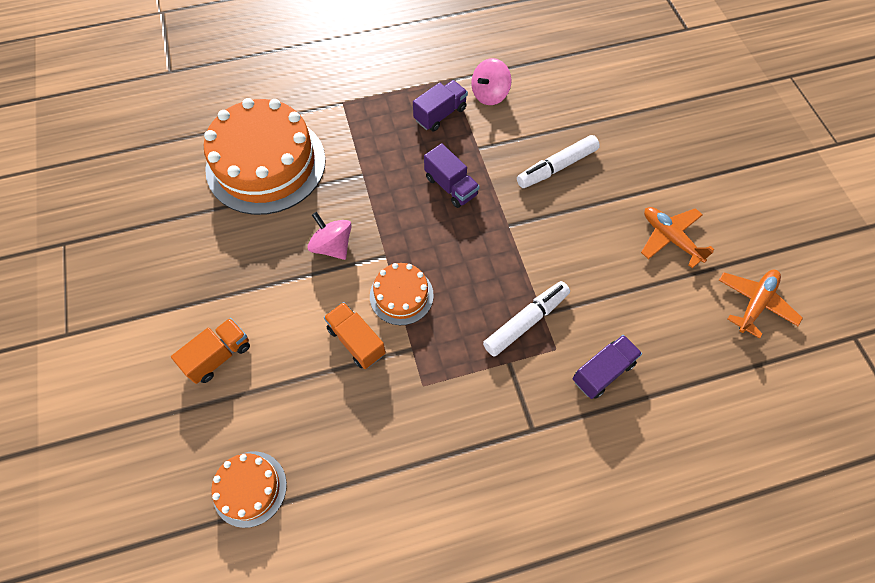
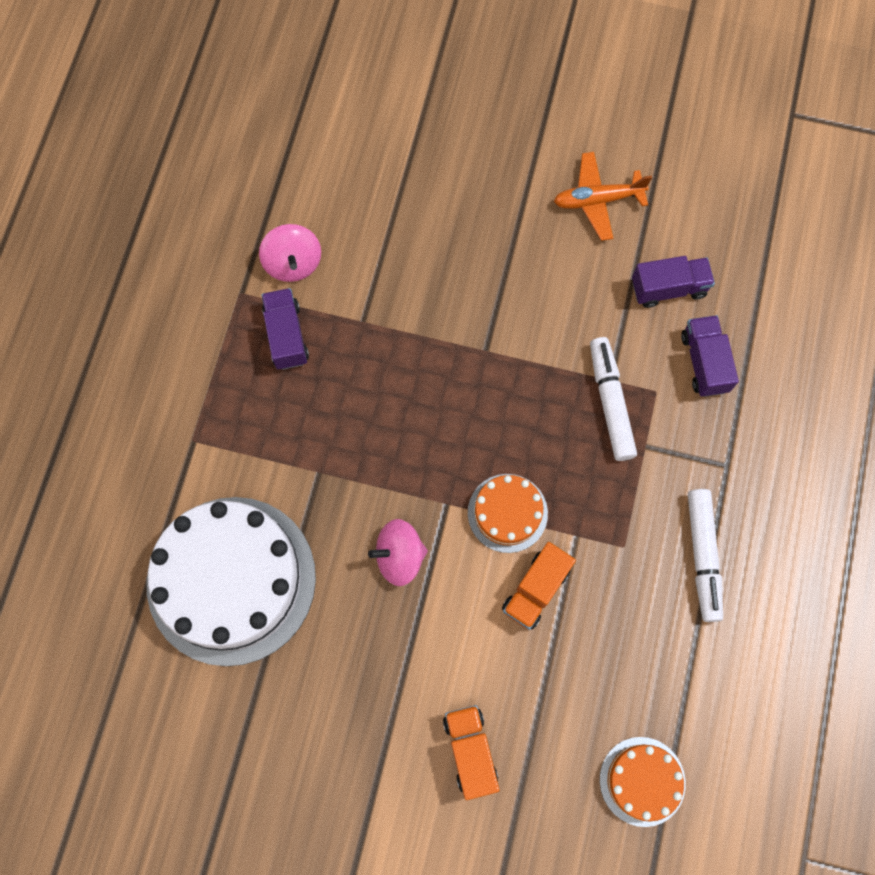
camera: 60 degrees left, 10 degrees up
(266, 164) = (231, 580): orange cake -> white cake
(356, 341) = (536, 589): orange truck -> orange truck turned 45 degrees counterclockwise
(451, 186) = (397, 382): purple truck -> purple truck (668, 288)
(556, 167) = (442, 254): white marker -> white marker (702, 556)
(755, 303) = (712, 174): orange plane -> none

